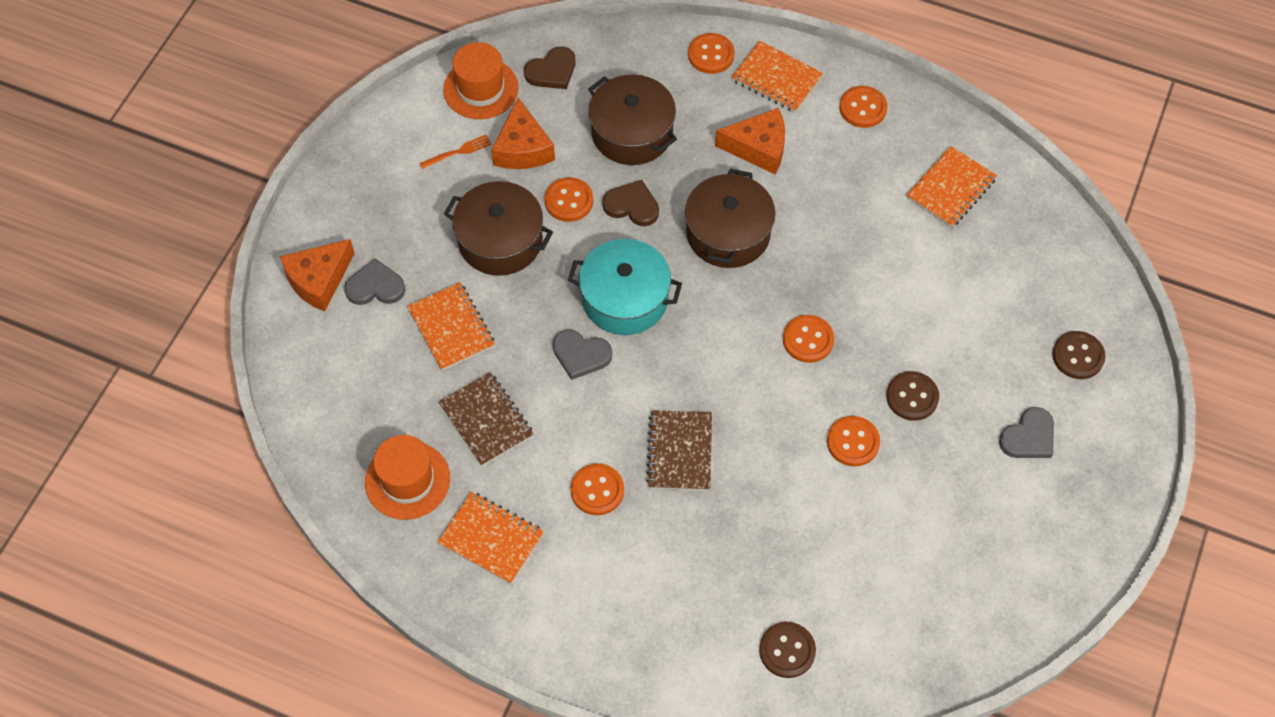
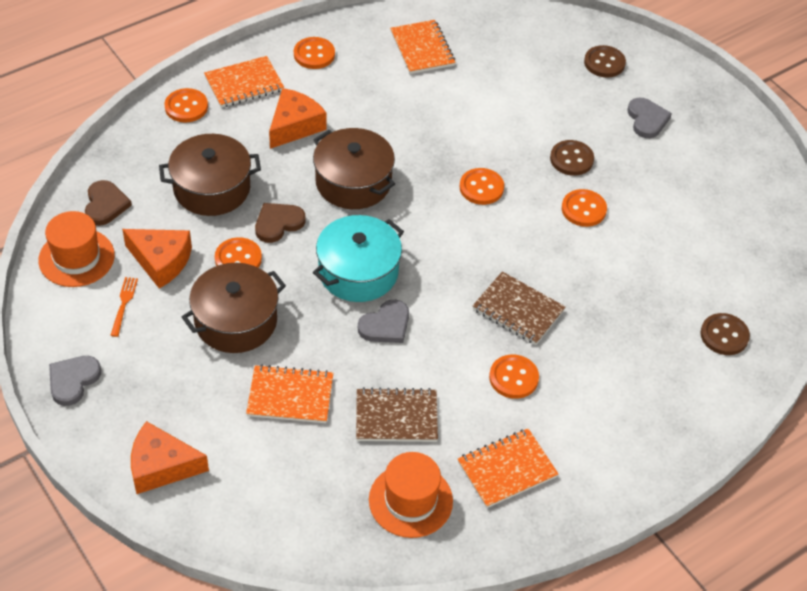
camera: 60 degrees left, 10 degrees down
(318, 280) = (161, 466): orange cheese -> orange cheese turned 105 degrees clockwise
(375, 286) = (204, 428): grey heart -> grey heart (73, 380)

